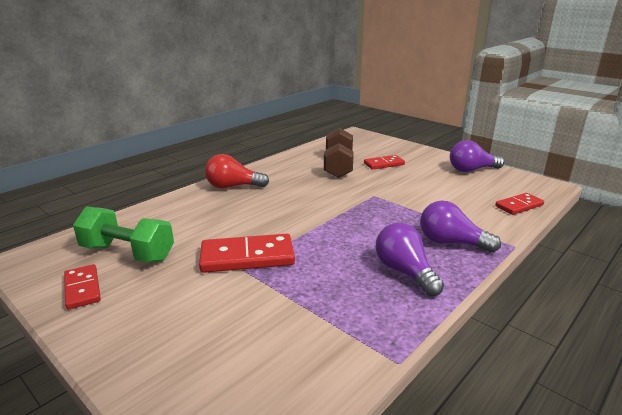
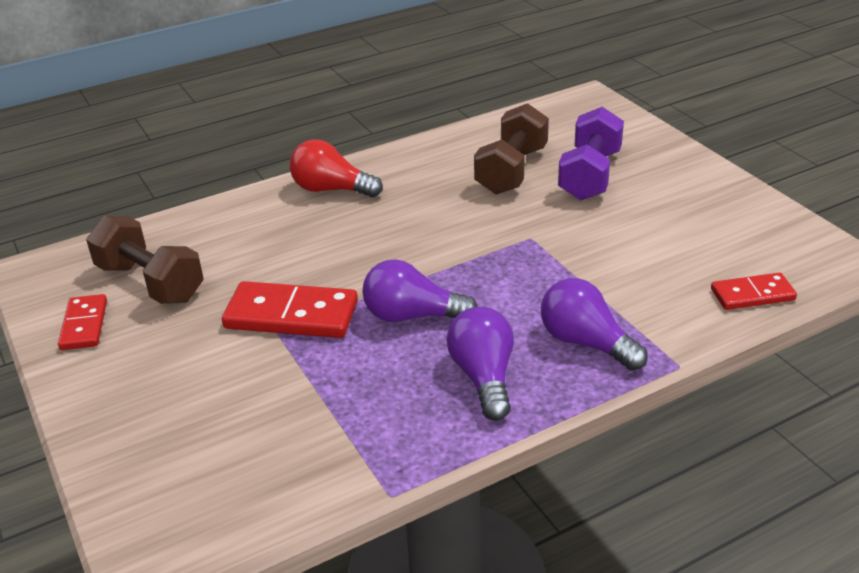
camera: 20 degrees right, 10 degrees up
(128, 253) = (151, 282): green dumbbell -> brown dumbbell
(384, 164) = (590, 175): red domino -> purple dumbbell
(471, 170) = (733, 209): purple light bulb -> purple light bulb (412, 316)

